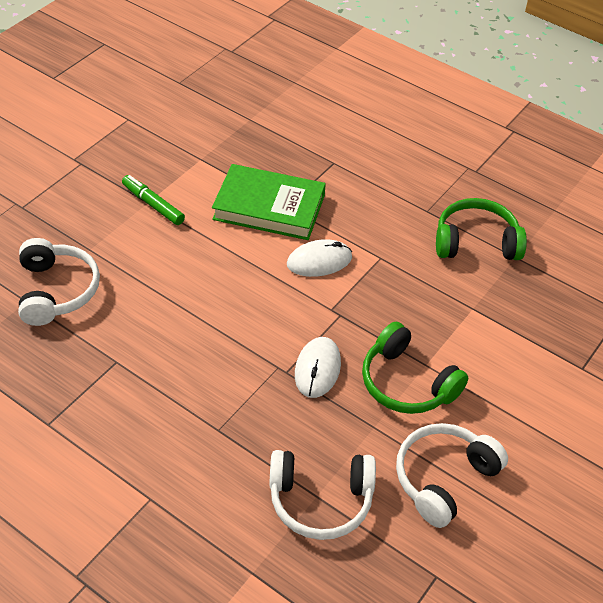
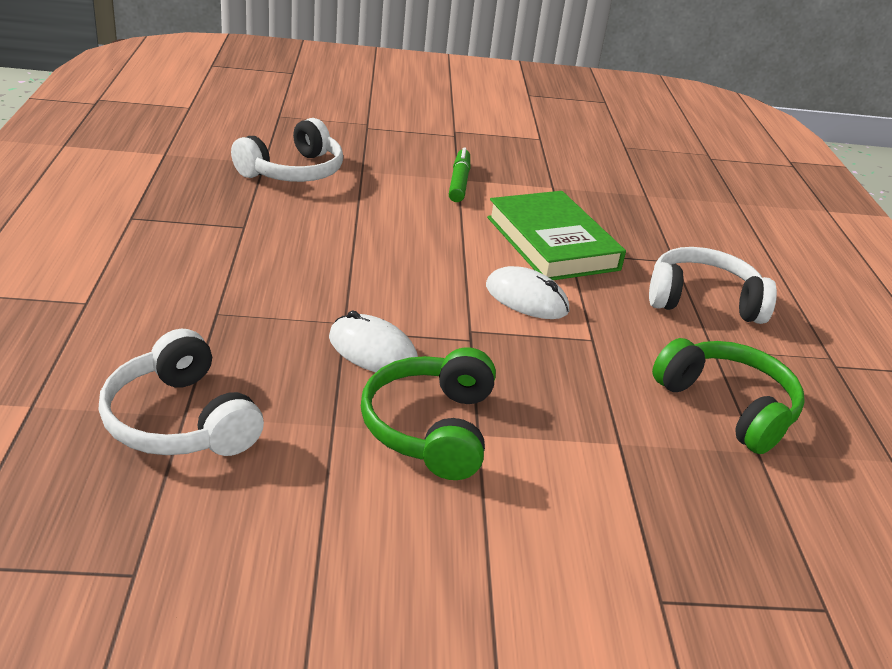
camera: 50 degrees right, 15 degrees down
(317, 369) = (372, 350): white mouse -> white mouse turned 60 degrees clockwise
(444, 478) = (309, 519): white headphones -> white headphones (703, 300)

